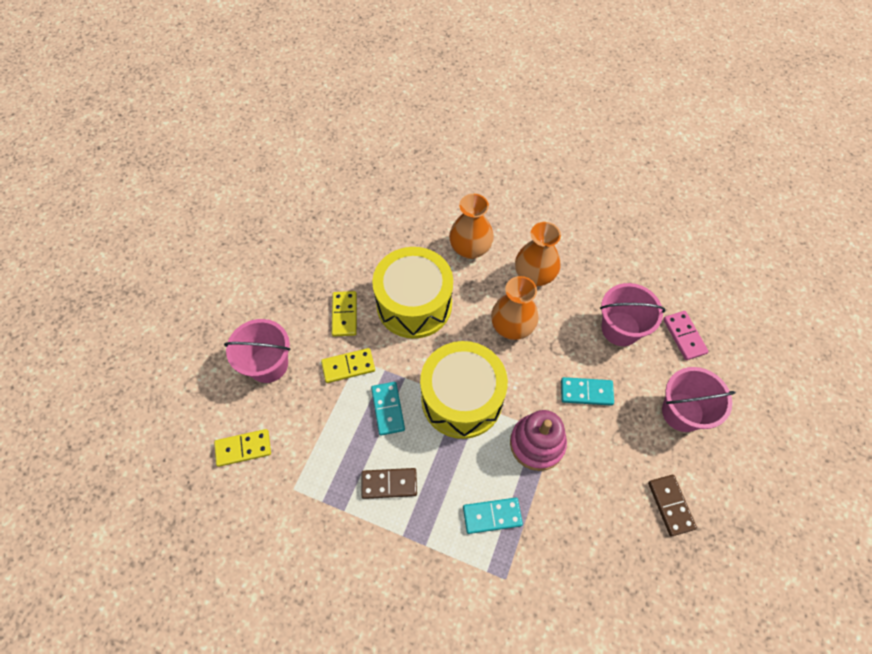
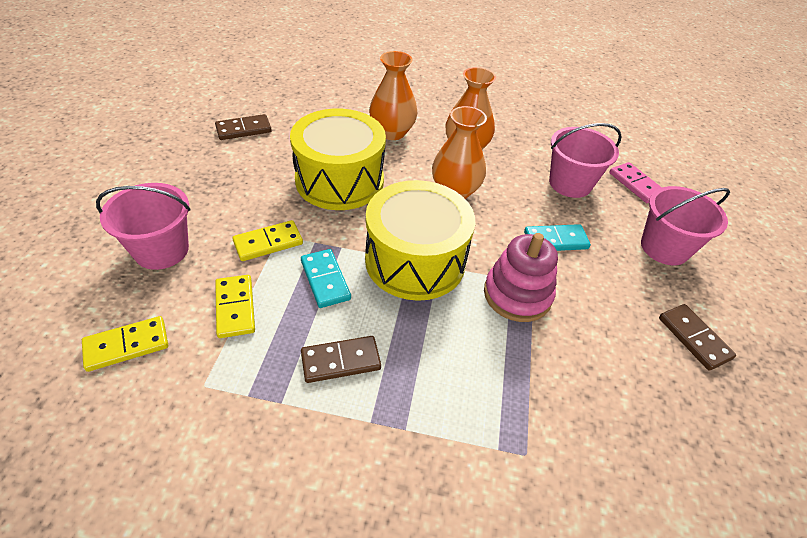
camera: 15 degrees left, 15 degrees down
(339, 235) = (244, 129): none -> brown domino
(344, 315) = (257, 195): yellow domino -> yellow domino (235, 308)
(492, 516) = (486, 379): turquoise domino -> none

